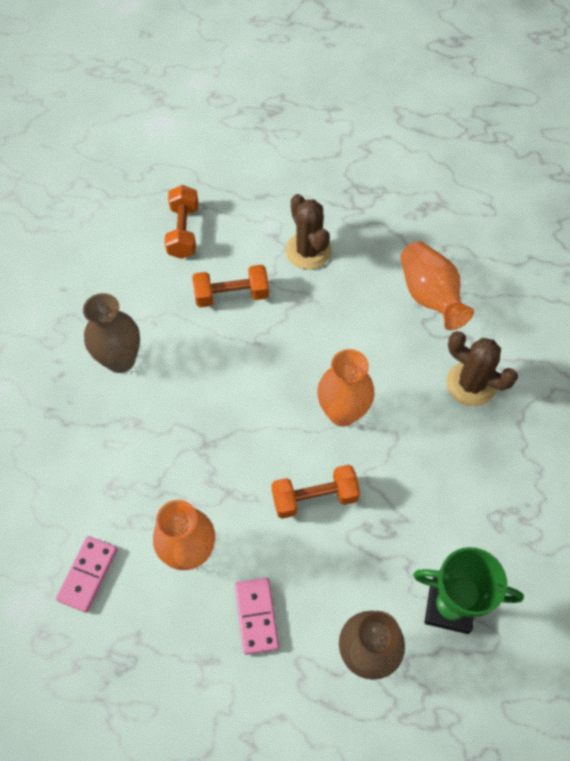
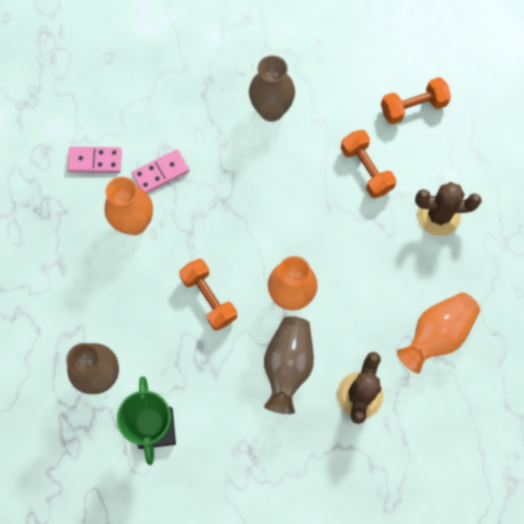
camera: 70 degrees right, 10 degrees up
(256, 616) = (103, 287): pink domino -> pink domino (161, 173)
(308, 251) = (438, 216): brown cactus -> brown cactus turned 45 degrees clockwise
(419, 442) = (287, 366): none -> brown vase

